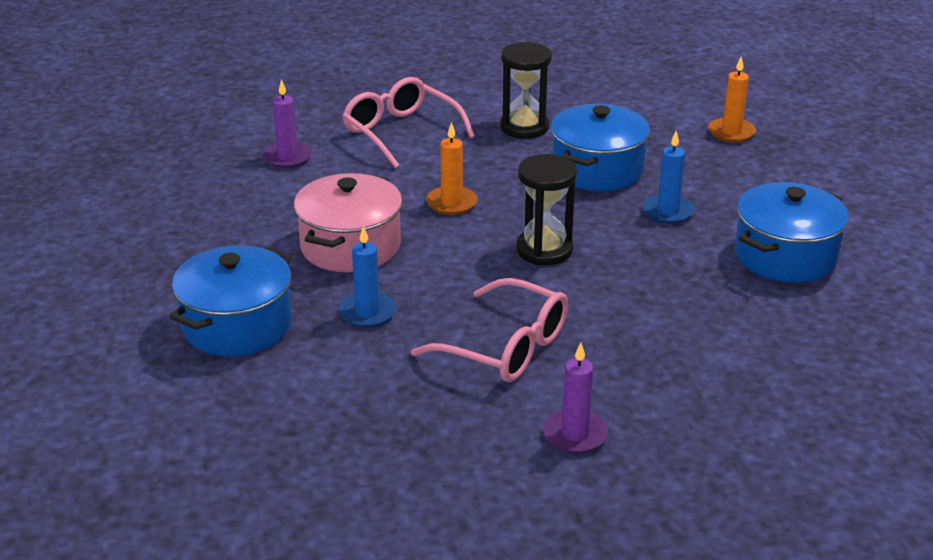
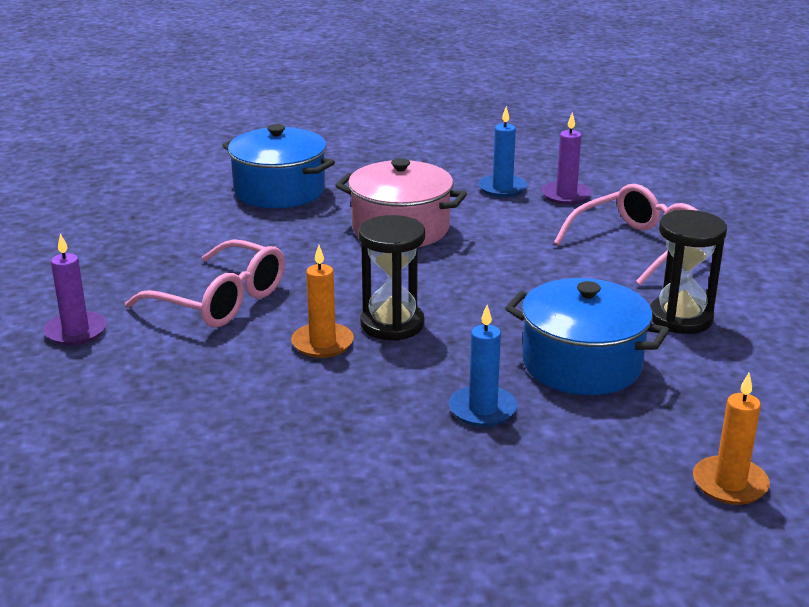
camera: 90 degrees right, 5 degrees down
(367, 312) = (288, 239): blue candle -> blue candle (502, 188)
(452, 203) = (487, 275): orange candle -> orange candle (322, 343)
(504, 347) = (220, 300): pink glasses -> pink glasses turned 90 degrees counterclockwise
(785, 256) = (374, 494): blue pot -> none

